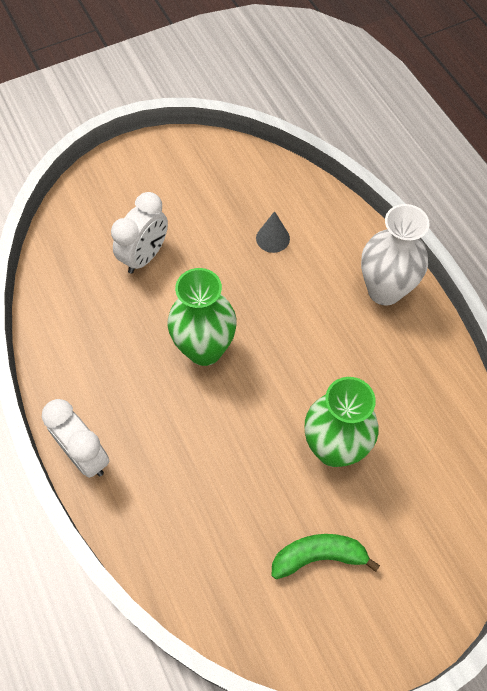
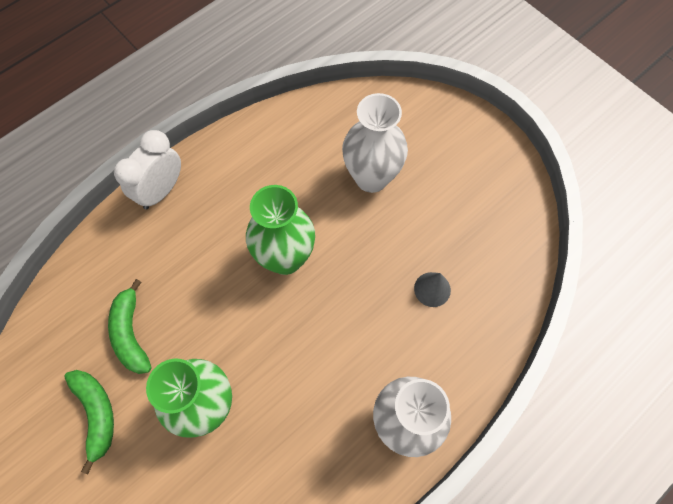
camera: 75 degrees right, 5 degrees up
(145, 256) = (371, 178): white clock -> white vase
(242, 510) = (131, 333): none -> green banana

